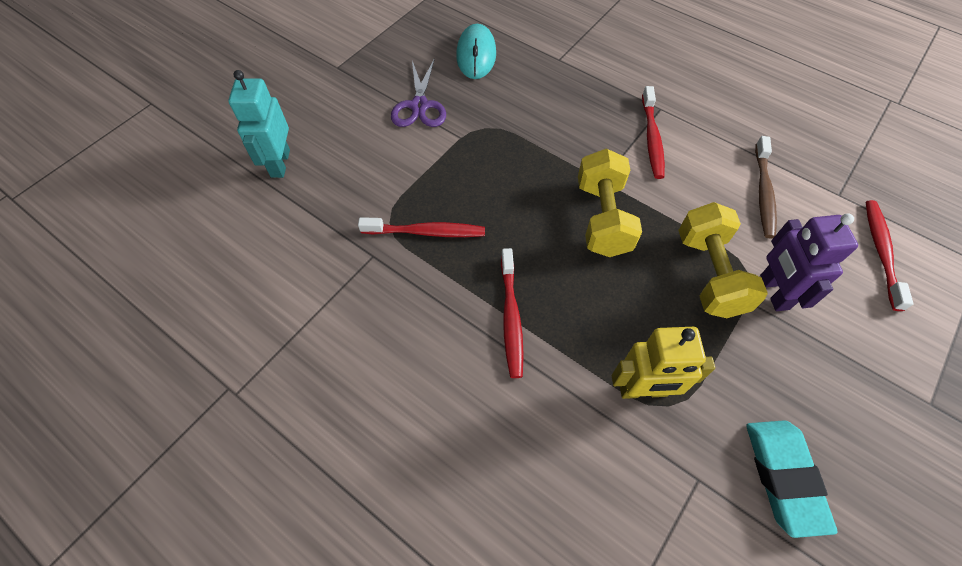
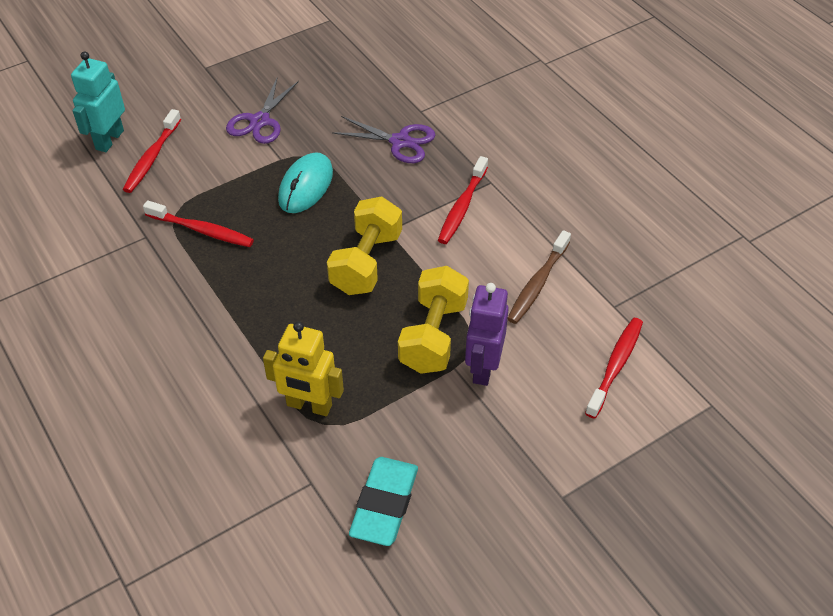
camera: 20 degrees right, 10 degrees down
(476, 55) = (342, 87): turquoise mouse -> turquoise mouse (306, 186)
(511, 317) = (233, 318): red toothbrush -> red toothbrush (152, 157)
(559, 92) = (400, 142): none -> purple scissors

